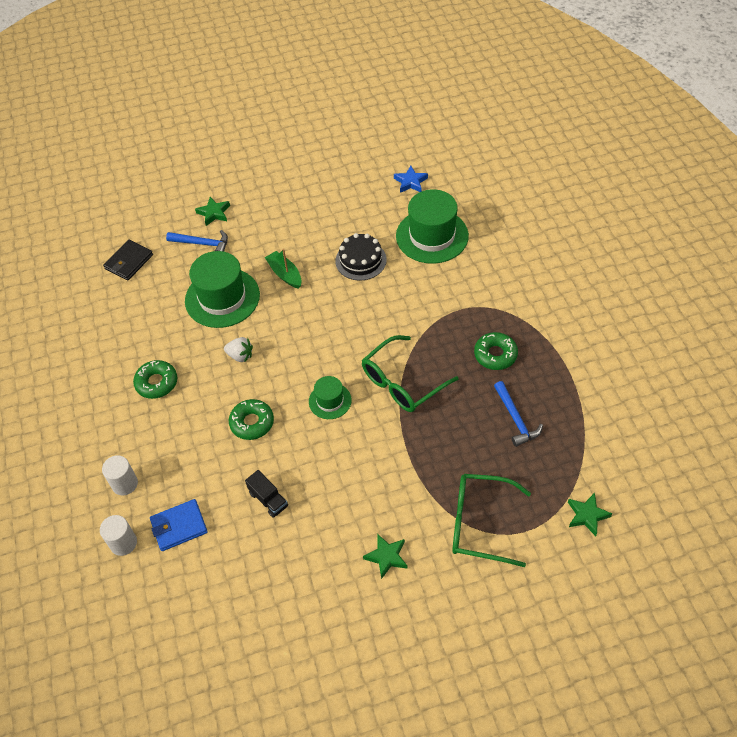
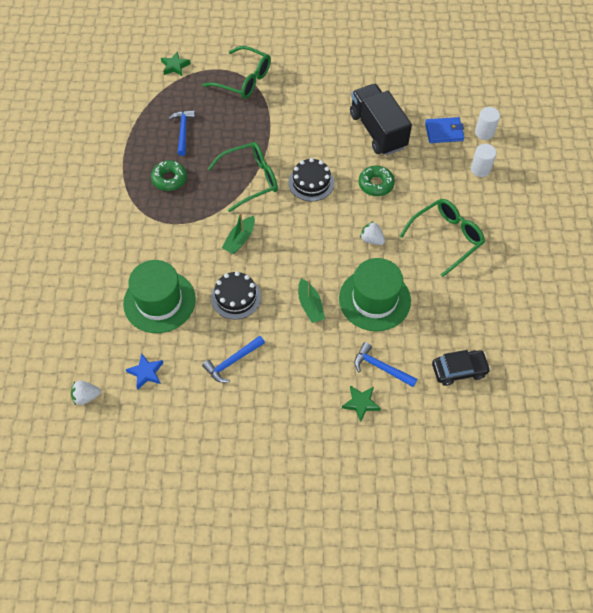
camera: 165 degrees left, 5 degrees up
(129, 262) = (459, 370): black wallet -> black car
(156, 383) = (446, 238): green donut -> green glasses
(268, 499) = (378, 131): black truck -> black truck, size x2.25
(330, 401) = (311, 182): green hat -> black cake
(339, 210) = (232, 362): none -> blue hammer
(382, 314) = (240, 239): none -> green boat
(386, 557) = (311, 79): green star -> none
(450, 153) = (86, 396): none -> white strawberry

